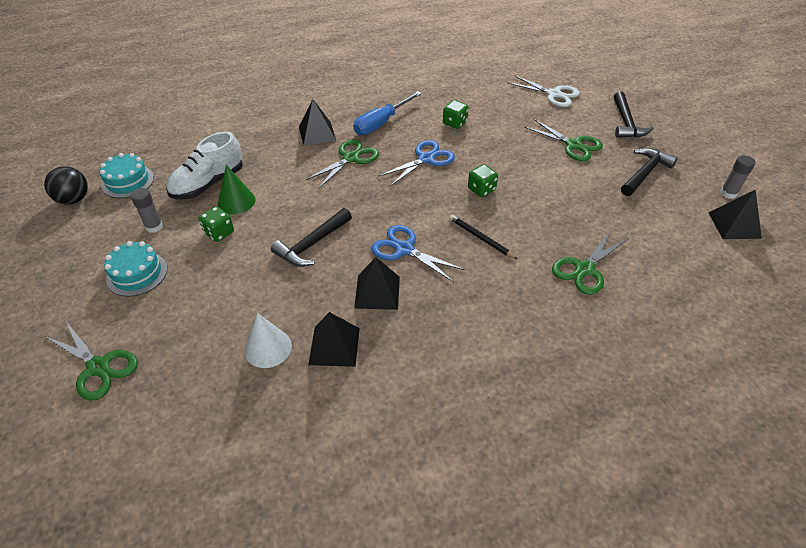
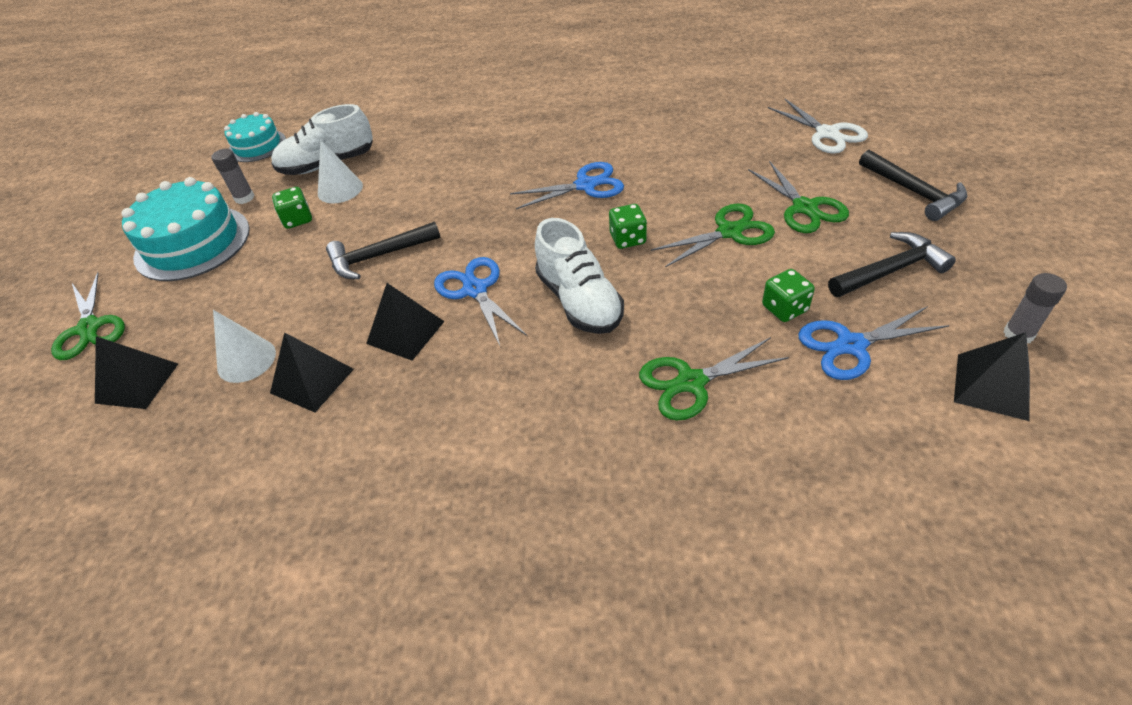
camera: 30 degrees right, 0 degrees up
(74, 199) = (199, 154): black ball -> none
(137, 274) = (192, 243): turquoise cake -> turquoise cake, size x1.68
(236, 201) = (340, 189): green cone -> white cone
(317, 133) = (481, 130): black pyramid -> black pyramid (137, 383)
(351, 158) = (497, 166): green scissors -> green scissors (729, 232)
(381, 123) = (564, 132): blue screwdriver -> none
(454, 123) = (657, 147): green dice -> green dice (784, 308)
(480, 238) = (579, 301): black pencil -> white shoe
(626, 123) = (913, 192): black hammer -> black hammer turned 60 degrees counterclockwise
(654, 222) = (850, 346): none -> blue scissors

